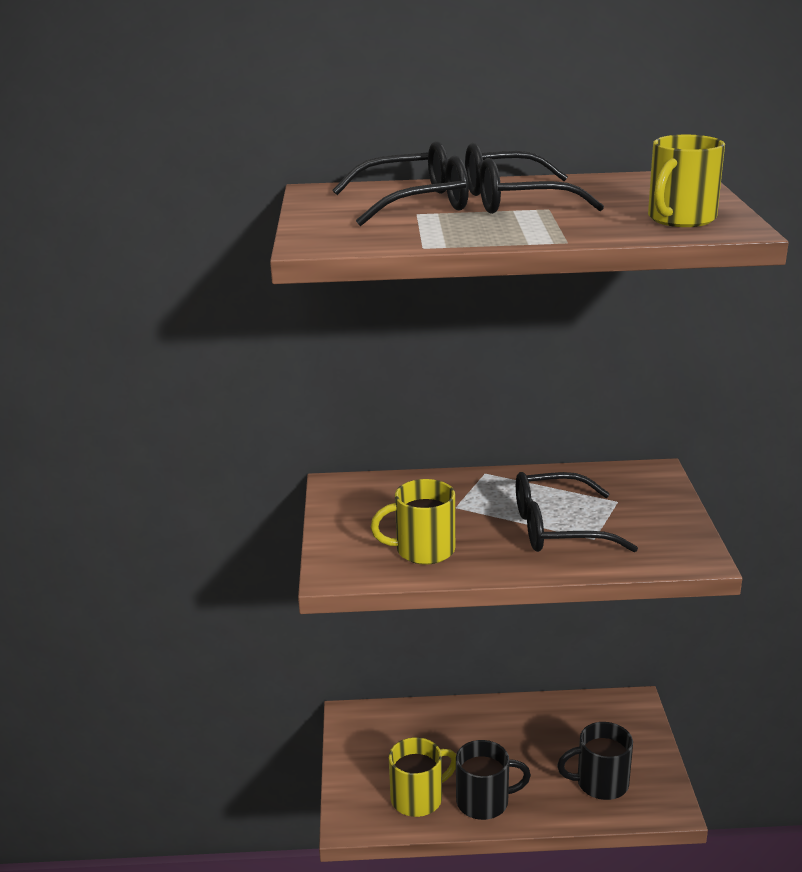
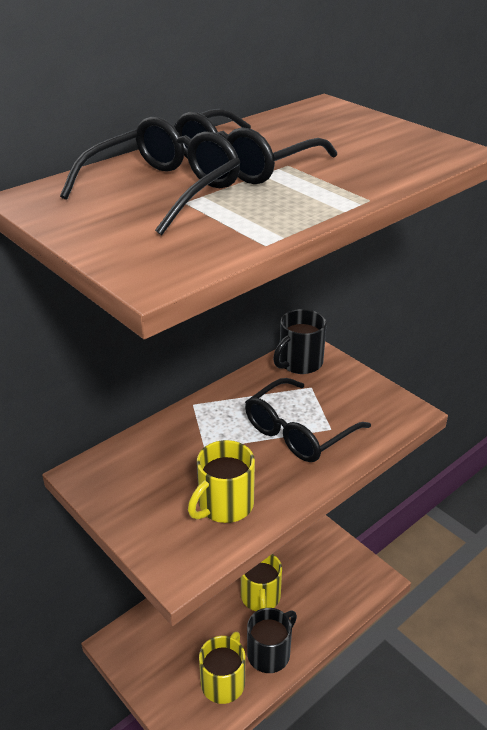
camera: 40 degrees left, 10 degrees up
(600, 783) = (327, 588): black mug -> black mug (299, 363)
(680, 219) = (404, 150): yellow mug -> yellow mug (260, 597)

